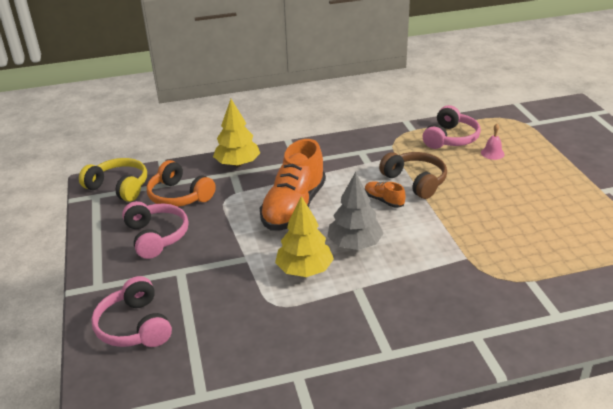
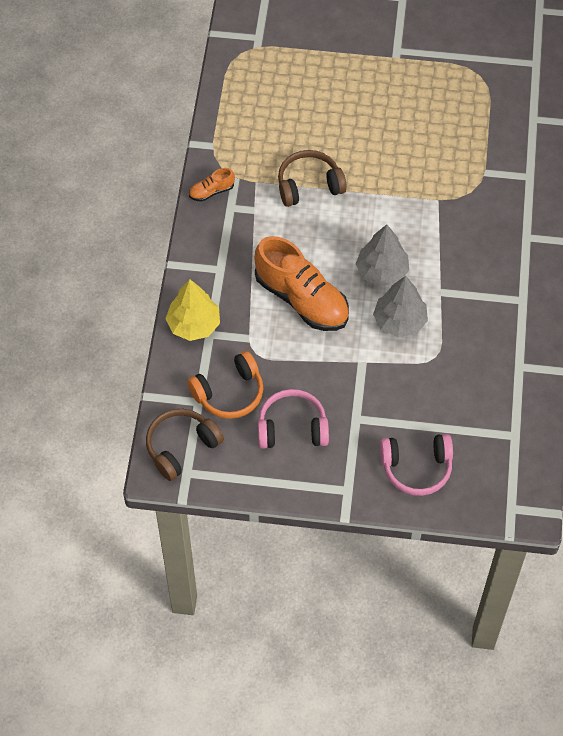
camera: 70 degrees left, 25 degrees up
(119, 187) = (181, 447): yellow headphones -> brown headphones
(304, 270) = (399, 321): yellow tree -> grey tree
(384, 200) = (327, 223): orange shoe -> orange shoe (211, 191)
(450, 138) = (248, 122): pink headphones -> none
(492, 153) = (294, 102): pink bell -> none

